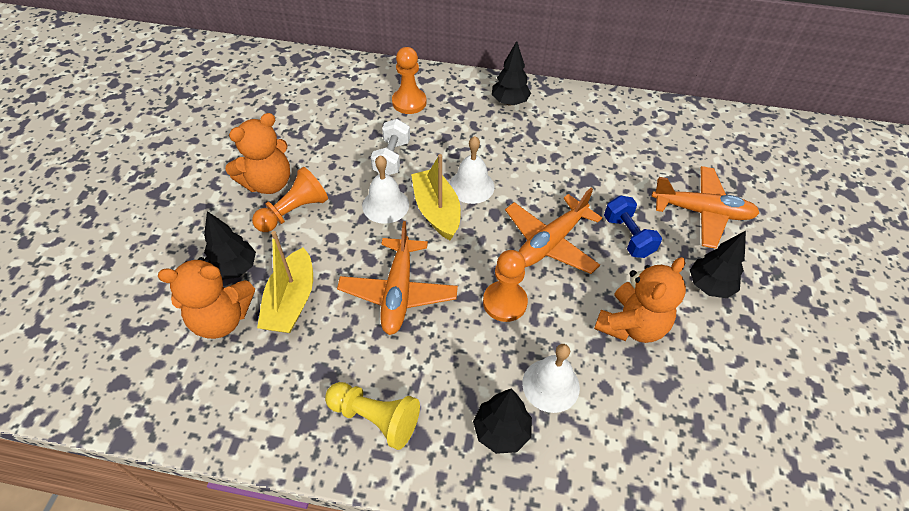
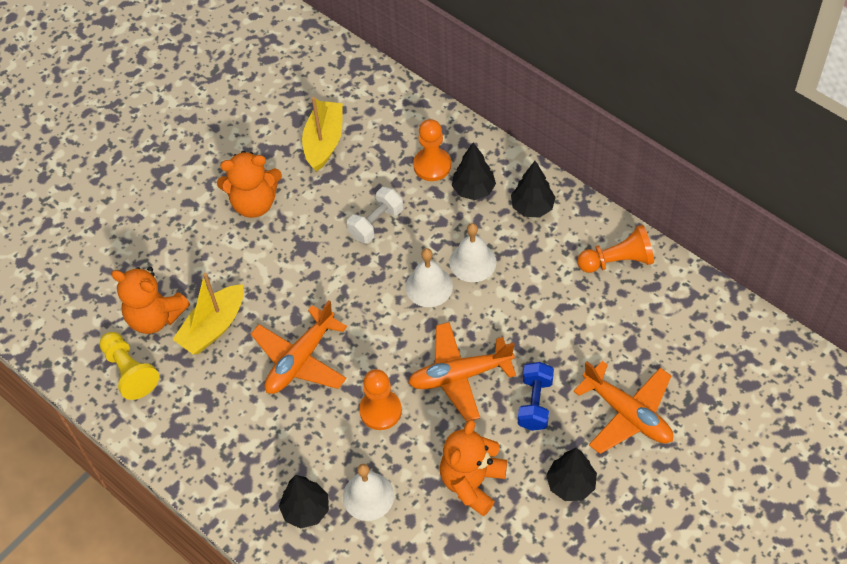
camera: 35 degrees right, 5 degrees up
(234, 268) = (185, 276): black tree -> black tree (473, 190)
(294, 211) = (260, 242): orange pawn -> orange pawn (617, 260)
(375, 418) = (222, 452): yellow pawn -> yellow pawn (129, 371)
(385, 205) = (340, 271): white bell -> white bell (472, 262)
(436, 211) = (381, 298): yellow boat -> yellow boat (324, 142)
(631, 324) = (472, 482): orange teddy bear -> orange teddy bear turned 135 degrees clockwise

